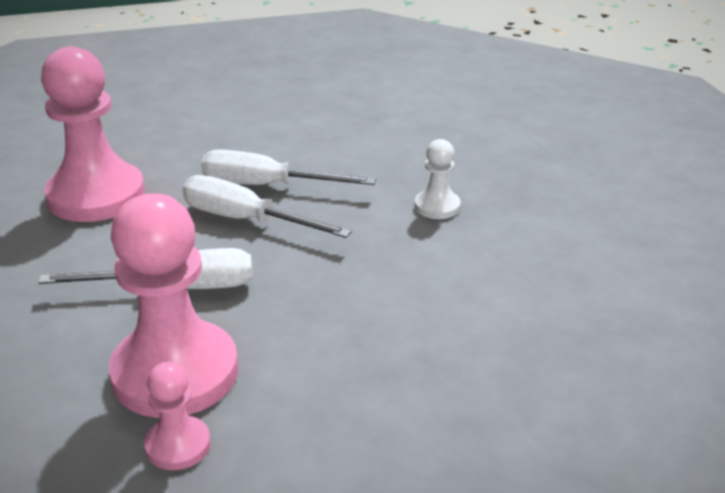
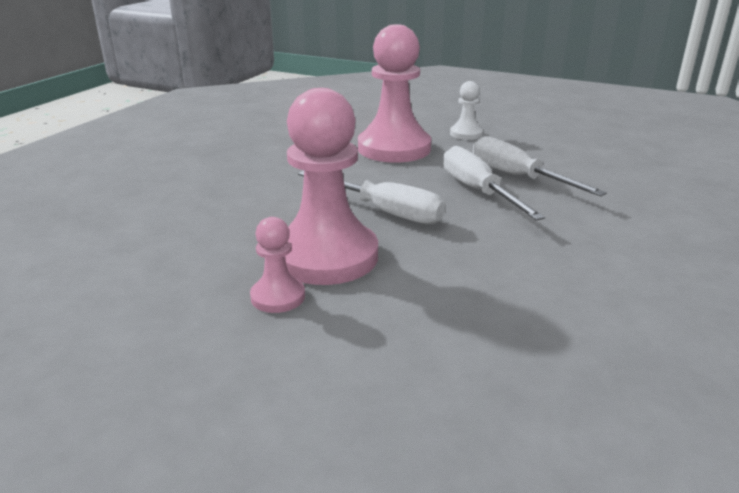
camera: 40 degrees right, 5 degrees down
(437, 206) = (654, 234): white pawn -> white pawn (466, 134)

